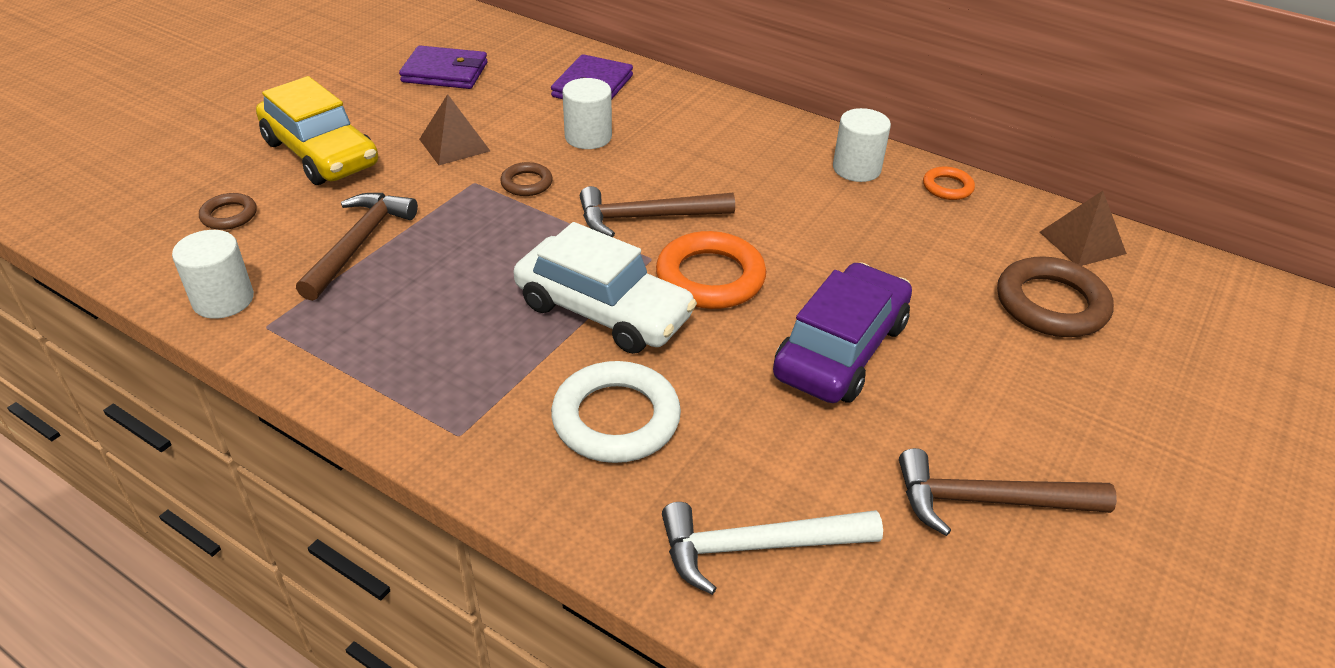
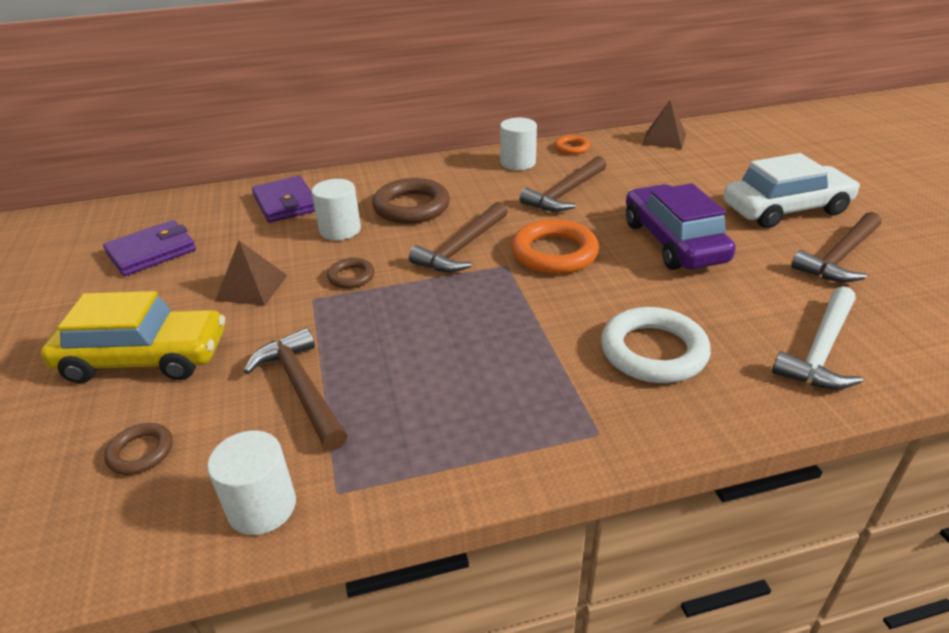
camera: 45 degrees left, 5 degrees down
(603, 311) = (537, 307): white car -> white car (785, 209)
(837, 230) = (565, 193): none -> brown hammer
(1051, 304) = (703, 168): brown ring -> brown ring (411, 207)

